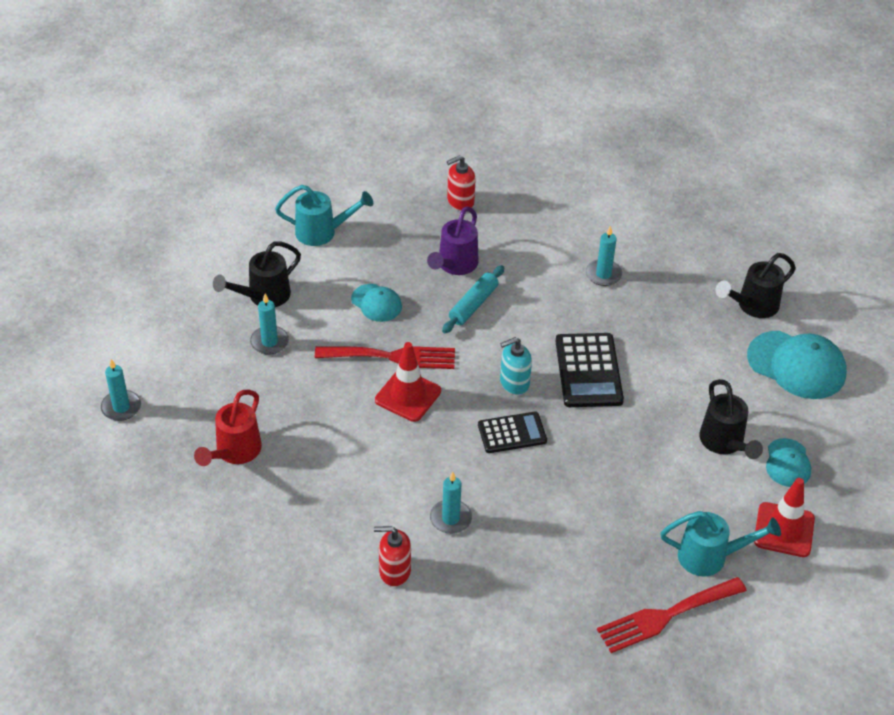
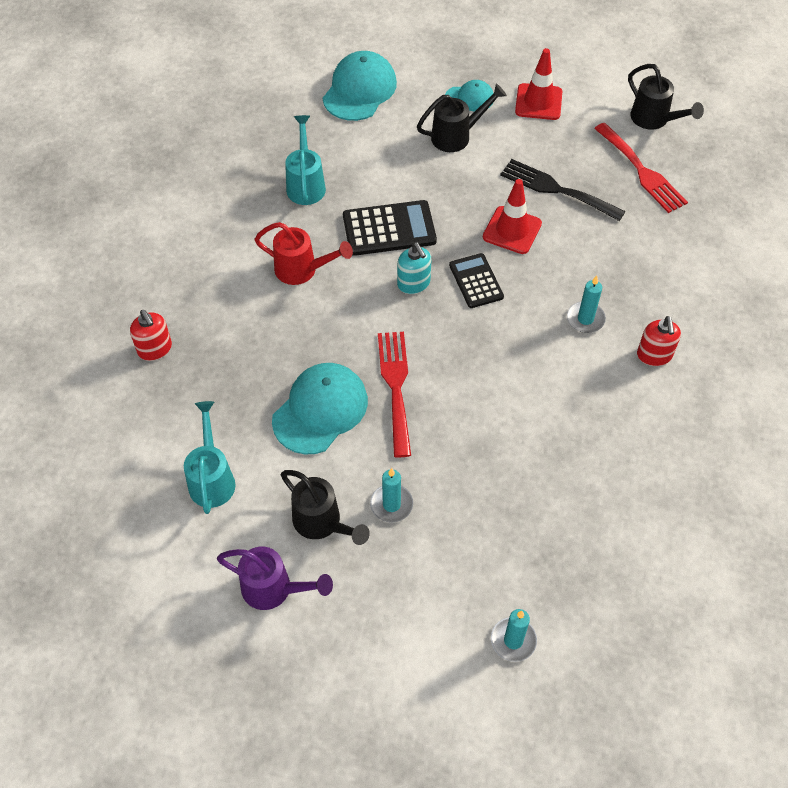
camera: 95 degrees left, 10 degrees up
(234, 452) = (550, 511): red watering can -> red watering can (302, 270)
(376, 303) = (320, 410): turquoise cap -> turquoise cap, size x1.78
(408, 396) = (445, 367): red traffic cone -> red traffic cone (512, 230)
(455, 265) = (256, 345): purple watering can -> purple watering can (274, 589)
(473, 305) = (313, 324): turquoise rolling pin -> none
(603, 274) = (259, 222): turquoise candle -> none
(639, 524) = (556, 189): none -> black fork
(710, 557) = (577, 145): turquoise watering can -> turquoise watering can (306, 184)
(753, 306) = (291, 116): black watering can -> black watering can (654, 120)

